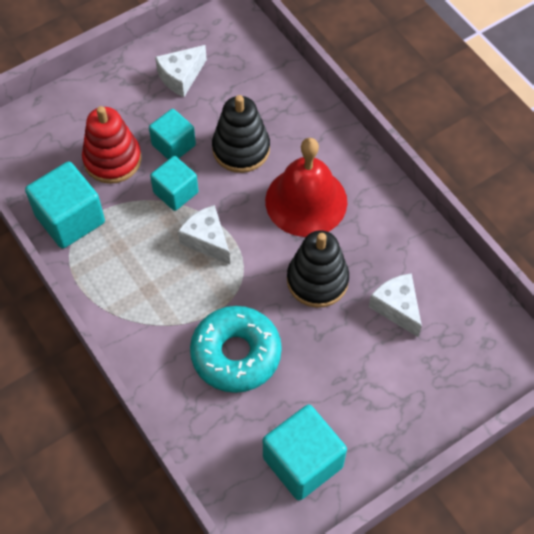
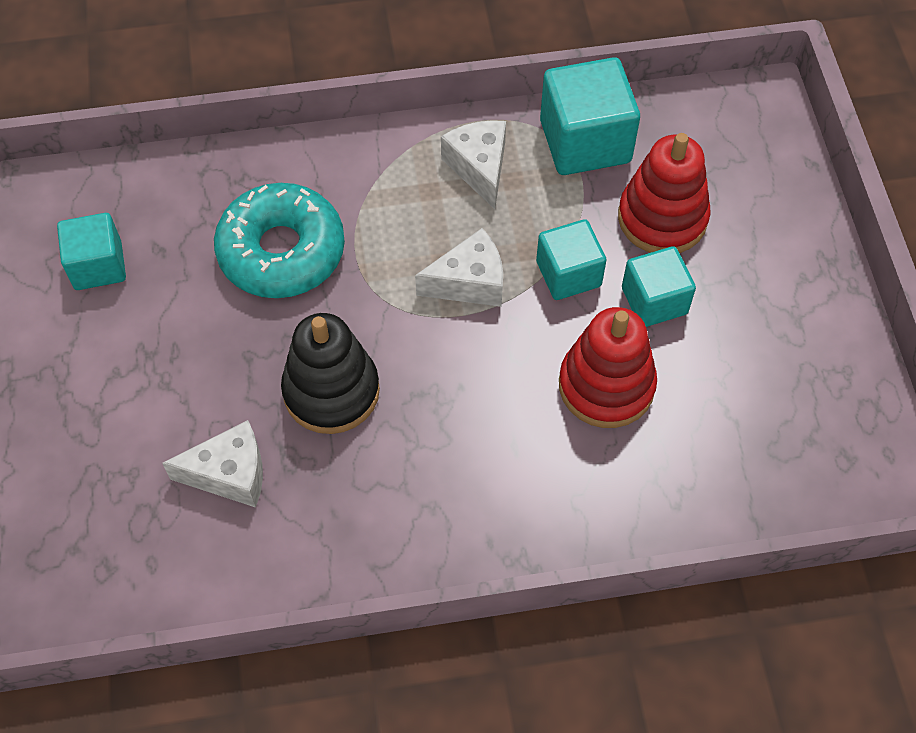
camera: 115 degrees right, 0 degrees up
(181, 77) = (784, 357): white cheese -> white cheese (479, 168)
(241, 149) = (606, 386): black stacking toy -> red stacking toy
(302, 462) = (98, 266): turquoise cube -> turquoise cube, size x0.64
(306, 201) = (469, 434): red bell -> none

